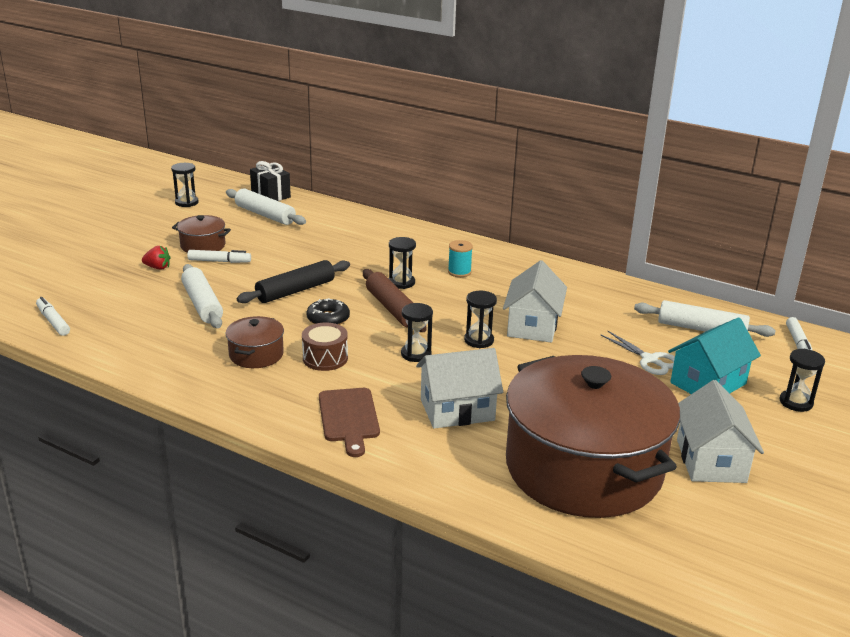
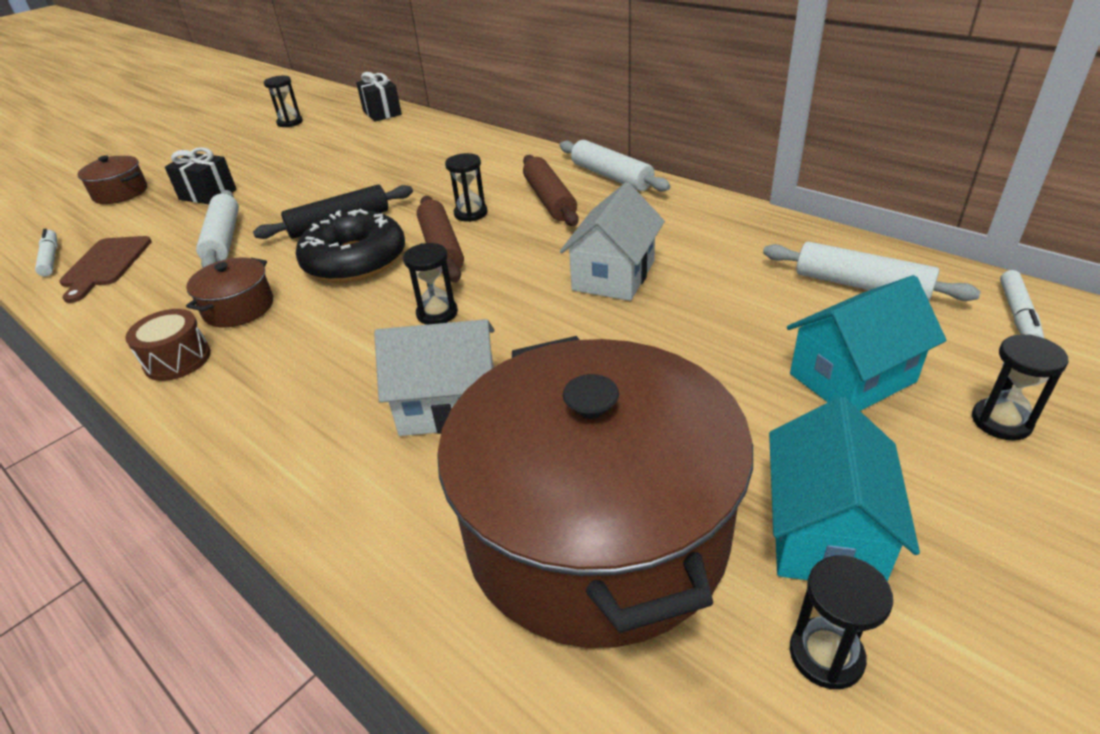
camera: 15 degrees right, 10 degrees up
(157, 267) = (208, 194): red strawberry -> black gift
(203, 246) = (273, 169): brown pot -> brown pot (120, 193)
(219, 261) = (278, 187): white marker -> none
(265, 215) = (362, 134): white rolling pin -> white rolling pin (611, 176)
(325, 358) = (318, 316): brown drum -> brown drum (177, 360)
(328, 319) = (355, 260): black donut -> black donut, size x1.92
(349, 418) = (294, 410): brown cutting board -> brown cutting board (105, 265)
(459, 272) = (549, 200): turquoise spool -> brown rolling pin
(479, 340) = (530, 295): black hourglass -> black hourglass (826, 655)
(650, 360) = (768, 333): white scissors -> none
(710, 461) = (824, 533): white house -> turquoise house

